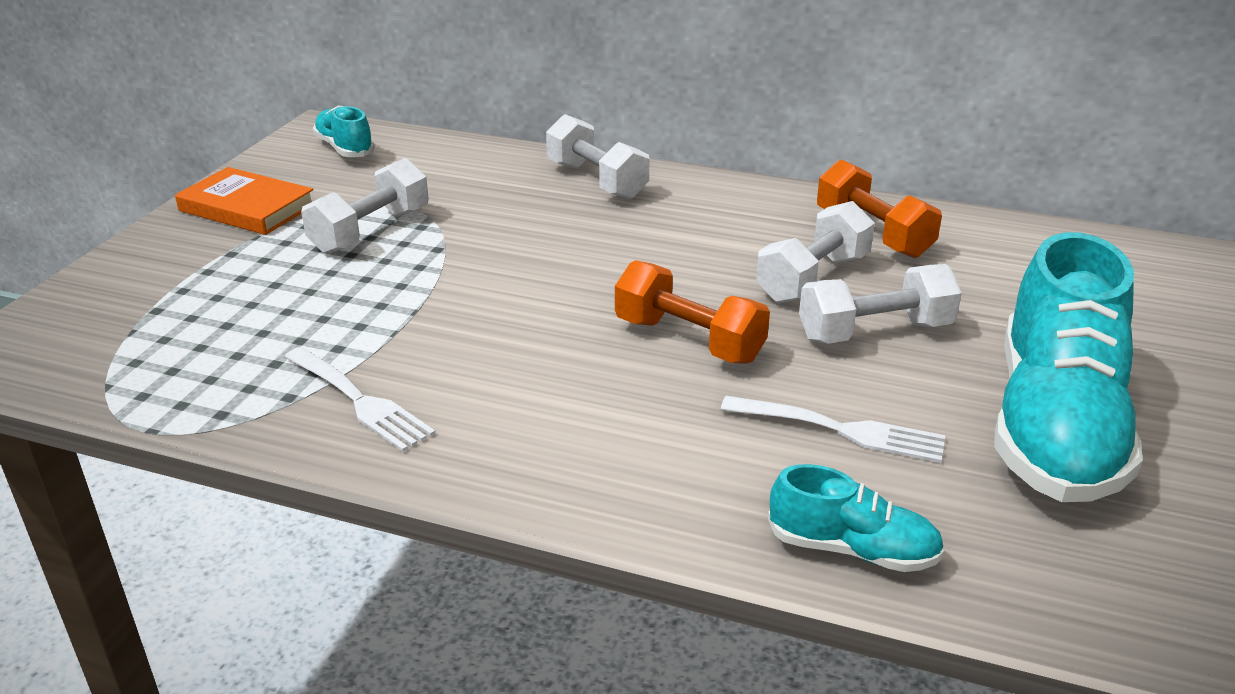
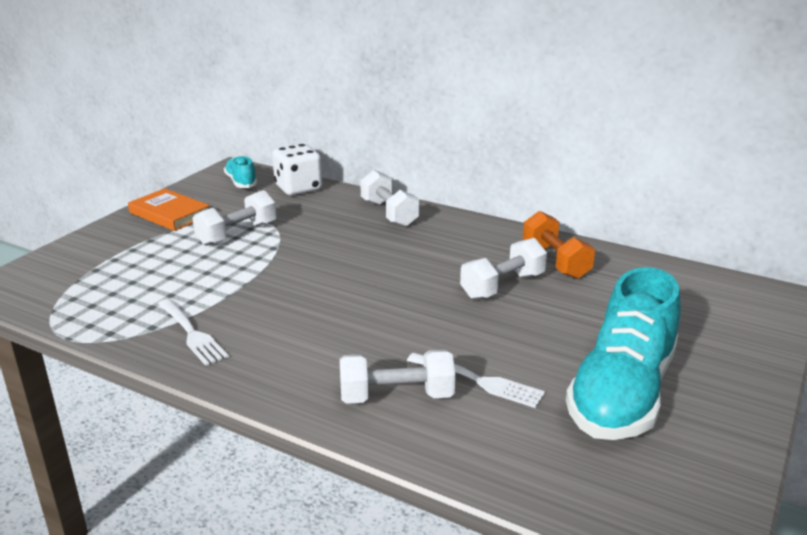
camera: 10 degrees right, 5 degrees down
(440, 152) = (298, 188): none -> white dice
(689, 340) = (406, 317): orange dumbbell -> none
(852, 549) = (454, 453): turquoise shoe -> none
(875, 332) = (528, 323): white dumbbell -> white dumbbell (396, 397)

